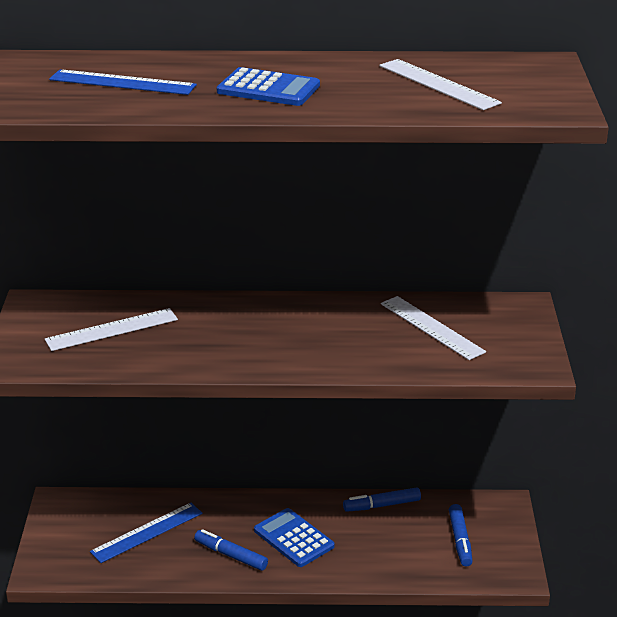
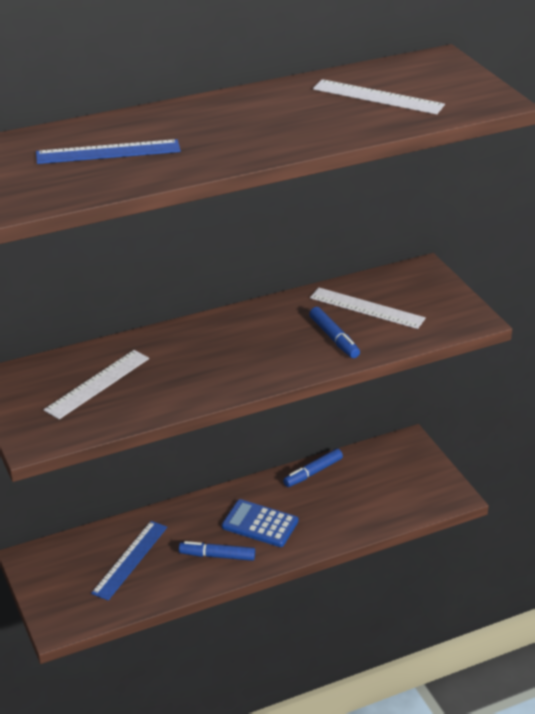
camera: 25 degrees left, 5 degrees up
(268, 89) = (243, 131): blue calculator -> none
(460, 540) = (393, 482): blue marker -> blue marker (334, 338)

